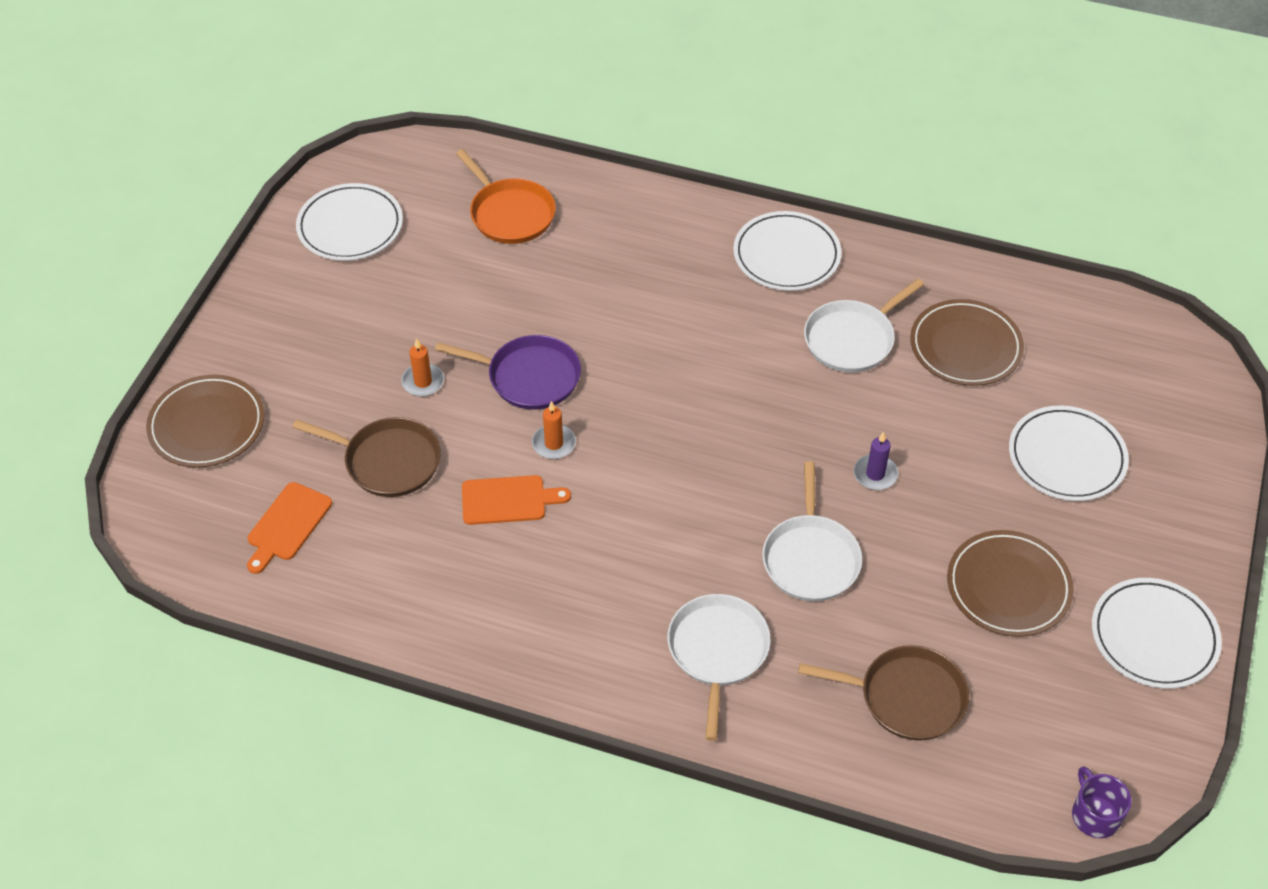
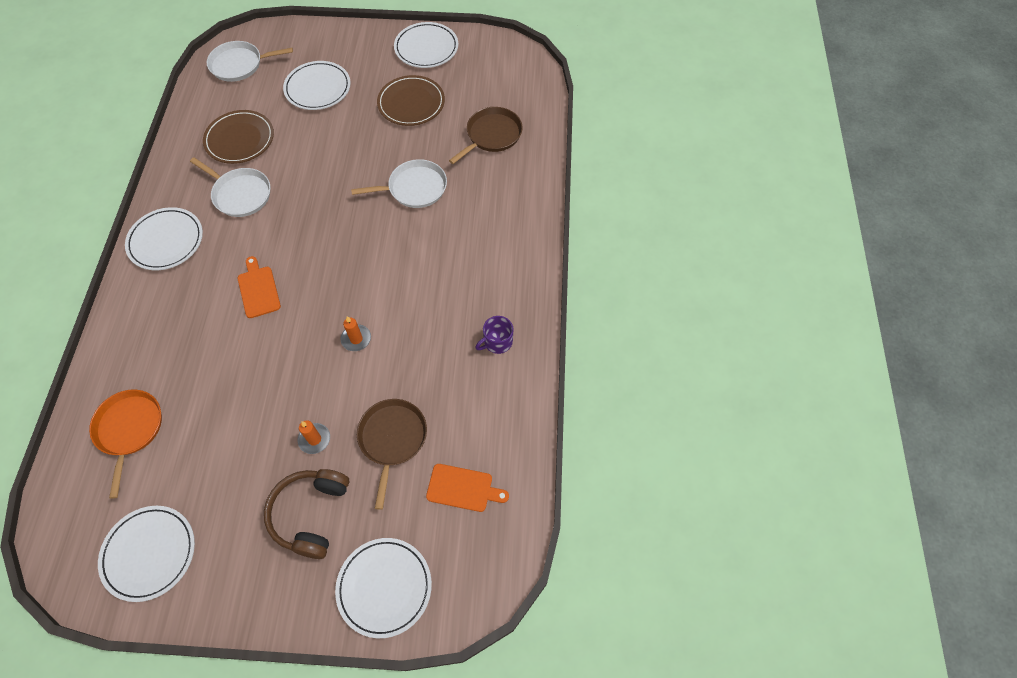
camera: 105 degrees left, 10 degrees up
(207, 425) = (384, 587): brown plate -> white plate
(328, 367) = (310, 514): none -> brown headphones
(508, 500) = (409, 353): orange cutting board -> orange cutting board (258, 290)
(510, 213) = (129, 430): orange pan -> orange pan turned 45 degrees counterclockwise
(529, 377) = (299, 370): purple pan -> none
(717, 652) = (489, 219): white pan -> white pan (239, 65)
(875, 474) = (347, 168): purple candle -> none
(906, 697) = (492, 135): brown pan -> brown pan turned 45 degrees clockwise
(1094, 815) = (532, 61): purple mug -> purple mug (497, 342)

